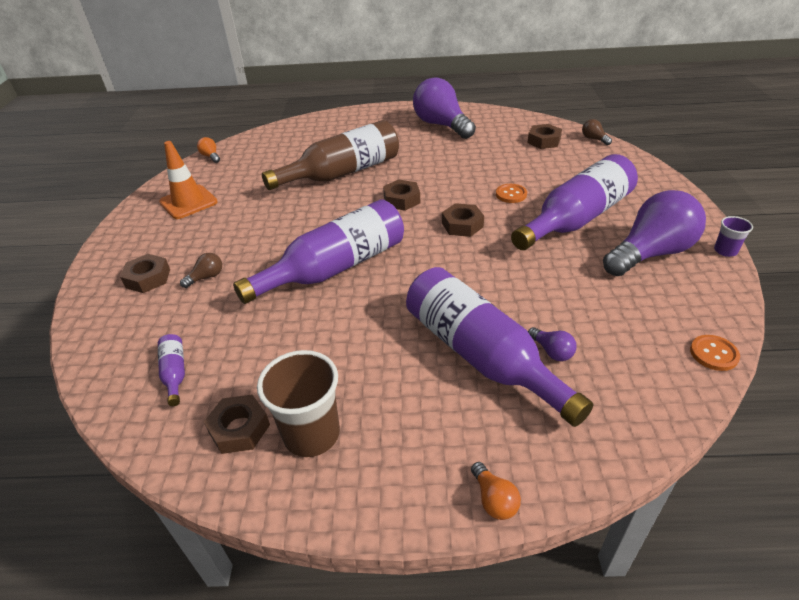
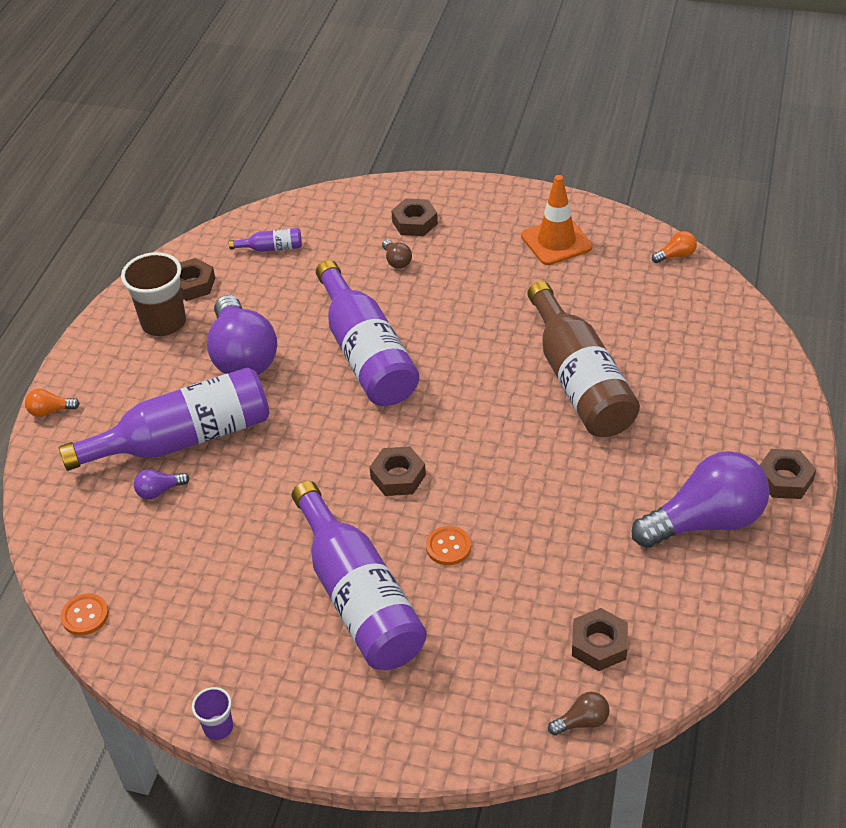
camera: 105 degrees right, 5 degrees up
(402, 200) = (482, 430): brown nut -> brown nut (784, 479)
(650, 253) = (253, 643): purple light bulb -> purple light bulb (242, 356)

